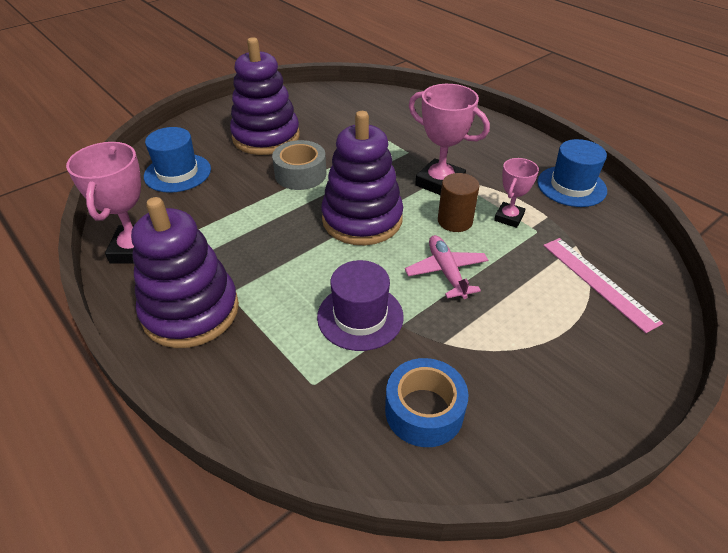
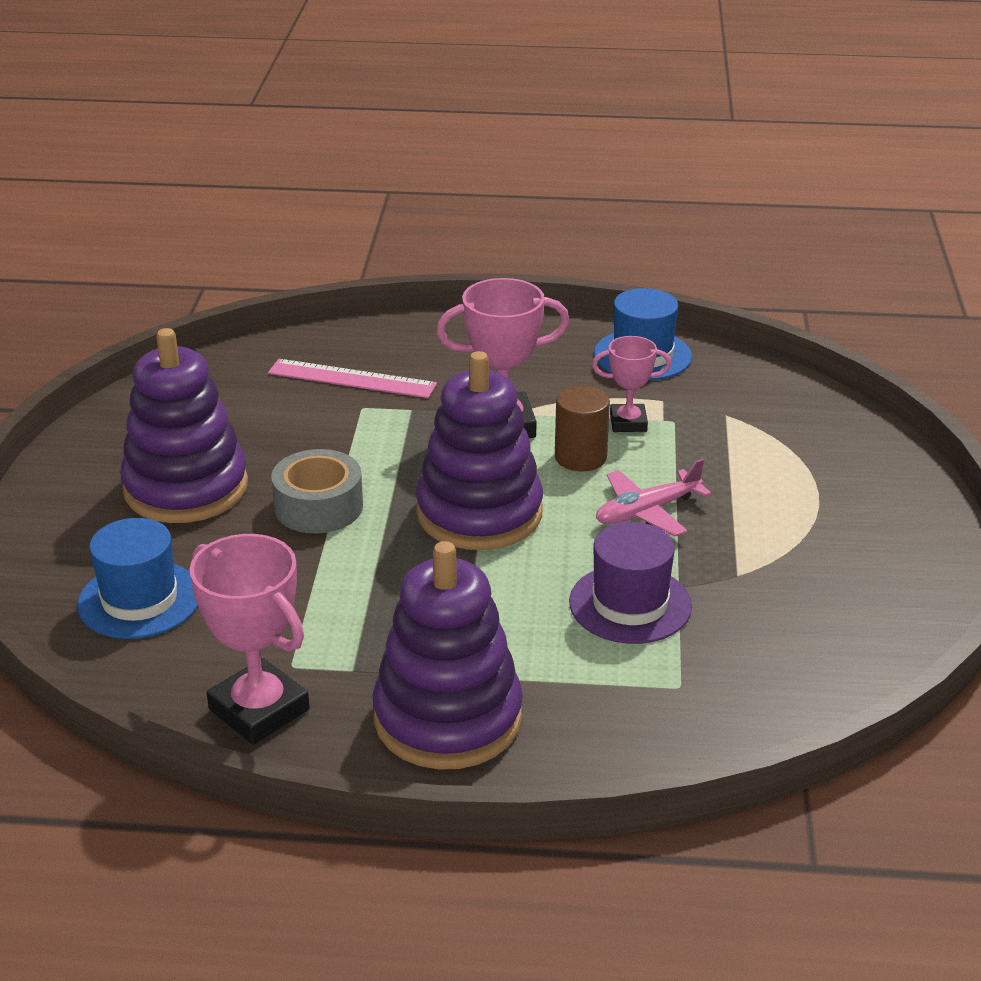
camera: 45 degrees left, 10 degrees down
(424, 411) = (801, 638): blue tape -> none
(446, 272) = (646, 512): pink plane -> pink plane turned 60 degrees counterclockwise
(509, 217) = (628, 423): pink trophy -> pink trophy turned 75 degrees counterclockwise
(598, 282) = (789, 438): pink ruler -> pink ruler (352, 379)

